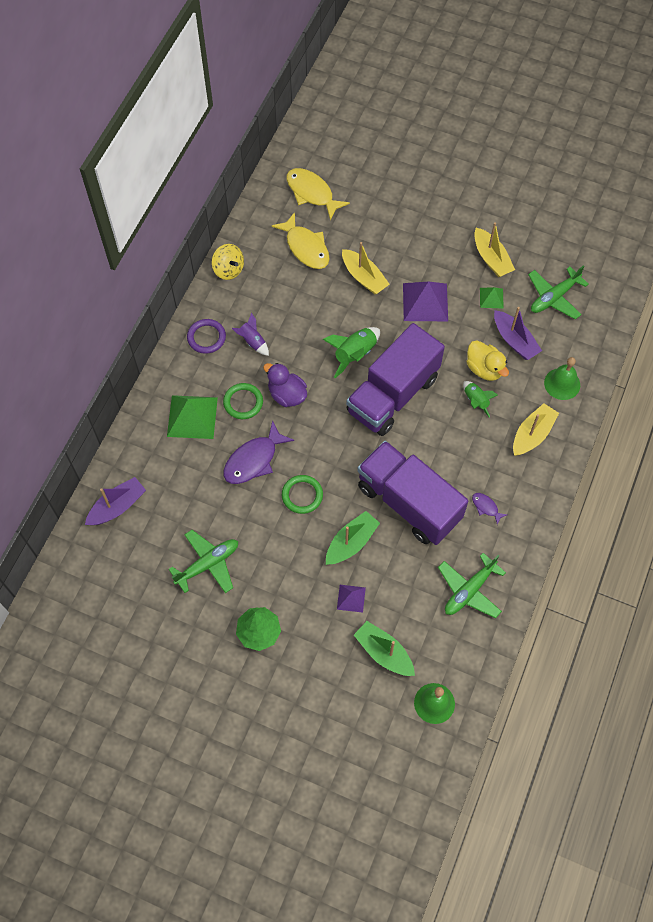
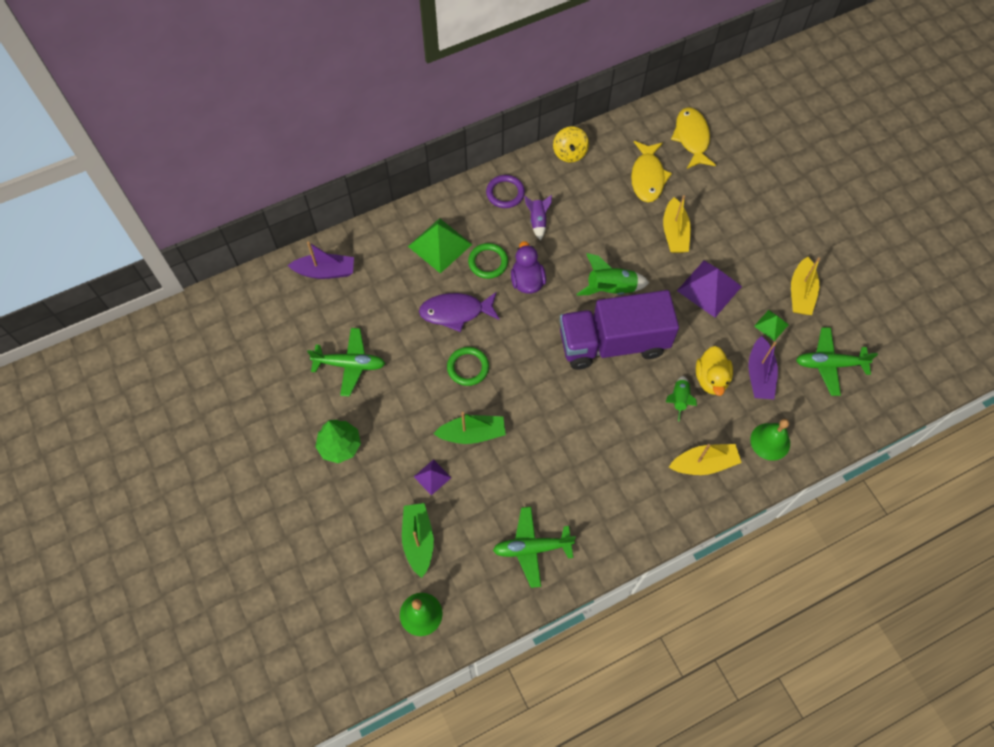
camera: 40 degrees right, 0 degrees up
(408, 502) = (547, 438): purple truck -> none
(486, 507) = (608, 492): purple fish -> none

